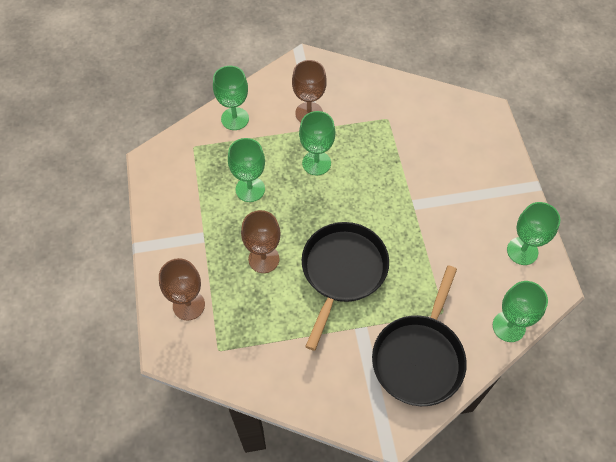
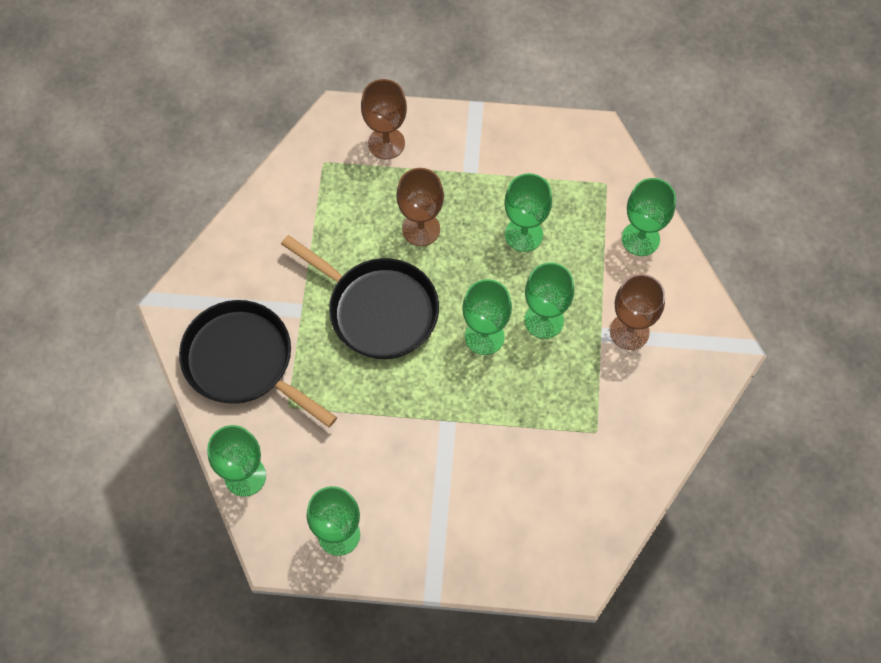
camera: 105 degrees right, 5 degrees up
(341, 196) = (484, 336): none -> green goblet

